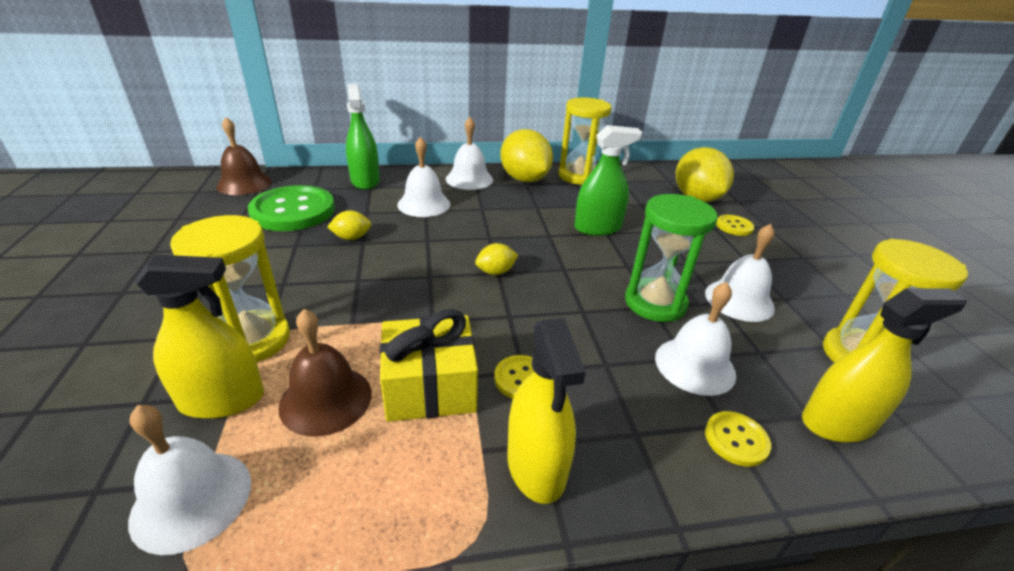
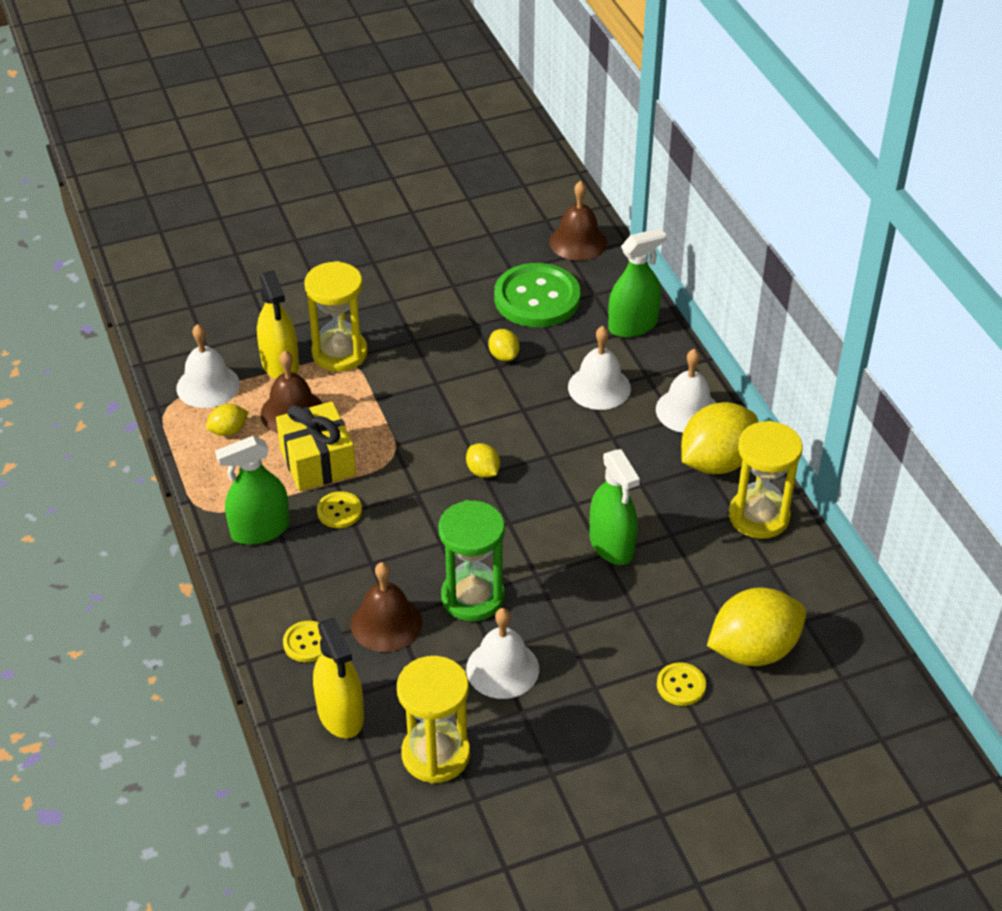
camera: 80 degrees right, 10 degrees up
(316, 481) = (228, 431): none -> yellow lemon
(536, 466) = (260, 530): yellow spray bottle -> green spray bottle
(695, 365) = (386, 623): white bell -> brown bell

